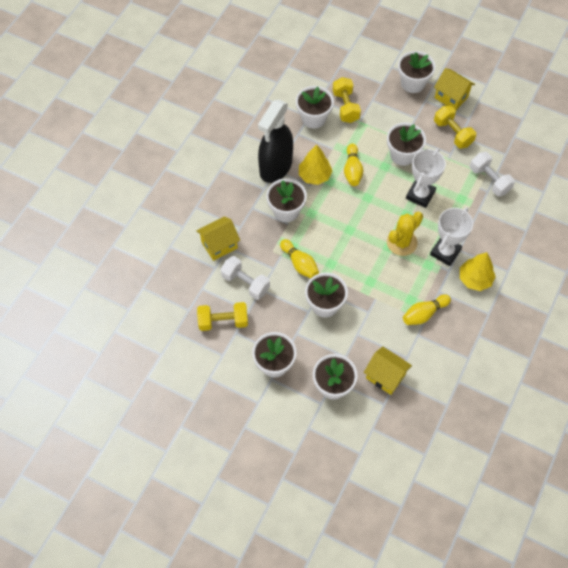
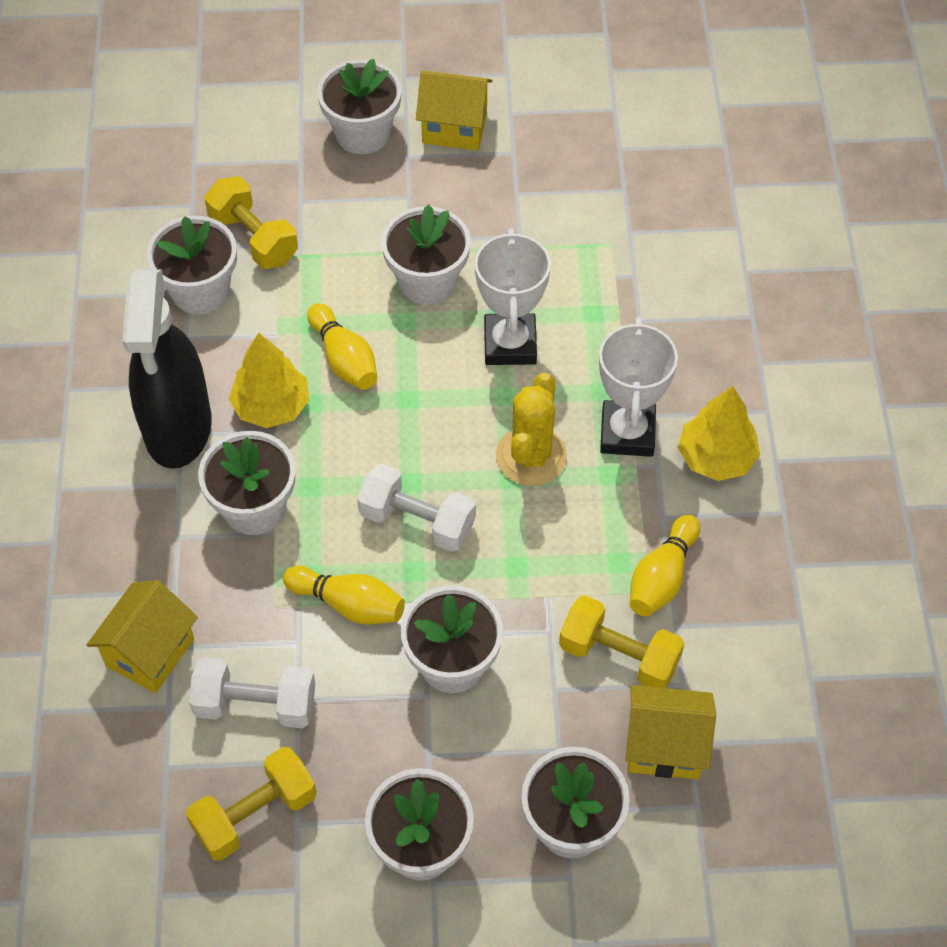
camera: 30 degrees left, 5 degrees down
(452, 133) = (499, 195): yellow dumbbell -> yellow dumbbell (619, 656)
(489, 180) = (624, 252): white dumbbell -> white dumbbell (417, 521)

